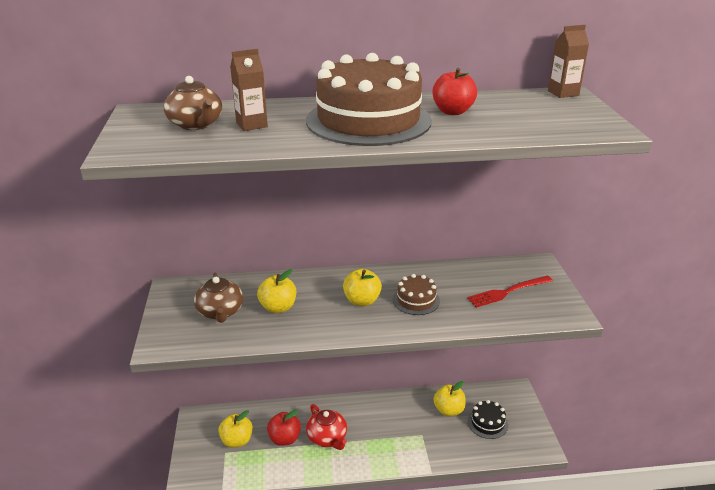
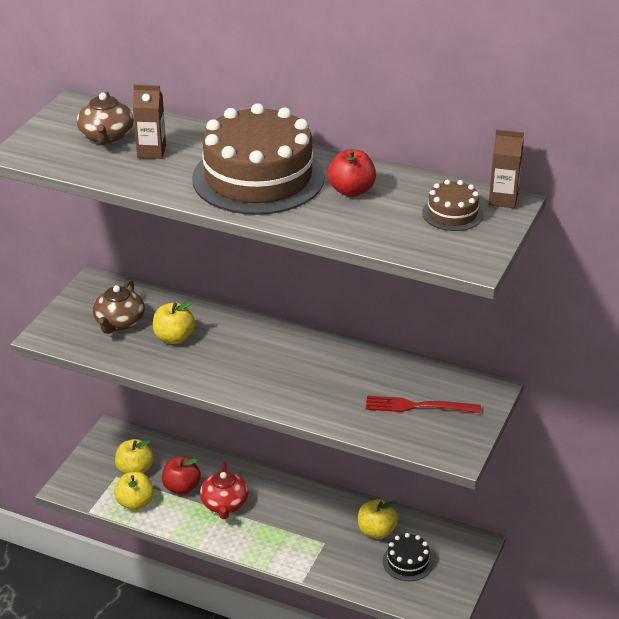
camera: 30 degrees right, 5 degrees up
(362, 301) = (259, 360): yellow apple -> yellow apple (135, 503)
(416, 300) = (312, 379): brown cake -> brown cake (452, 213)

